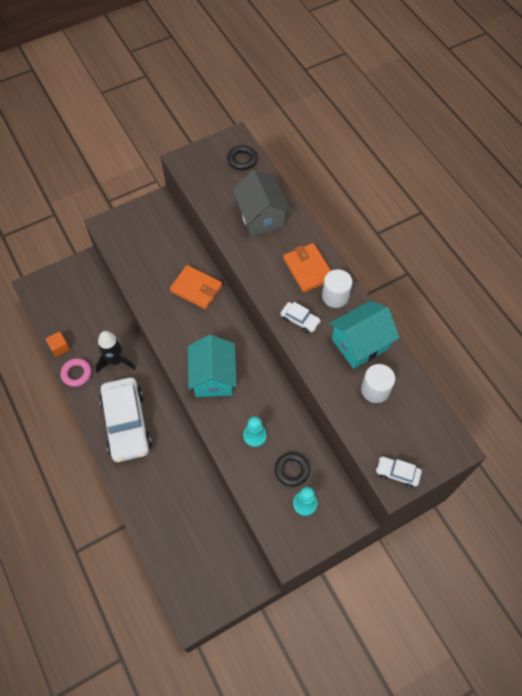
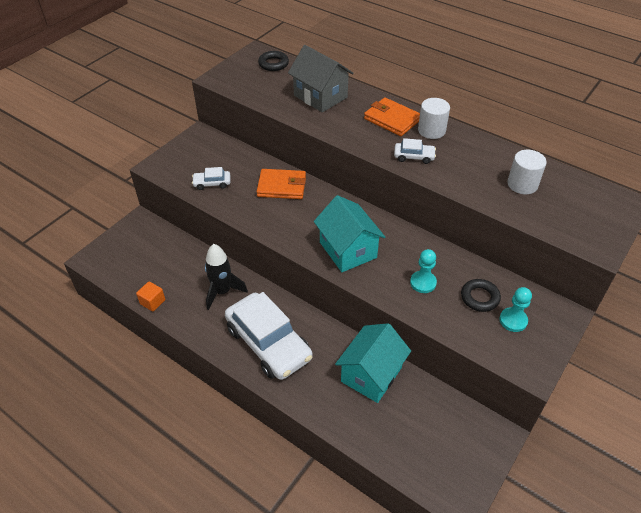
camera: 25 degrees left, 15 degrees down
(76, 373) = (185, 318): pink ring -> none
(360, 344) = (481, 156): turquoise house -> turquoise house (371, 374)
(397, 473) = (595, 238): white car -> white car (212, 183)

